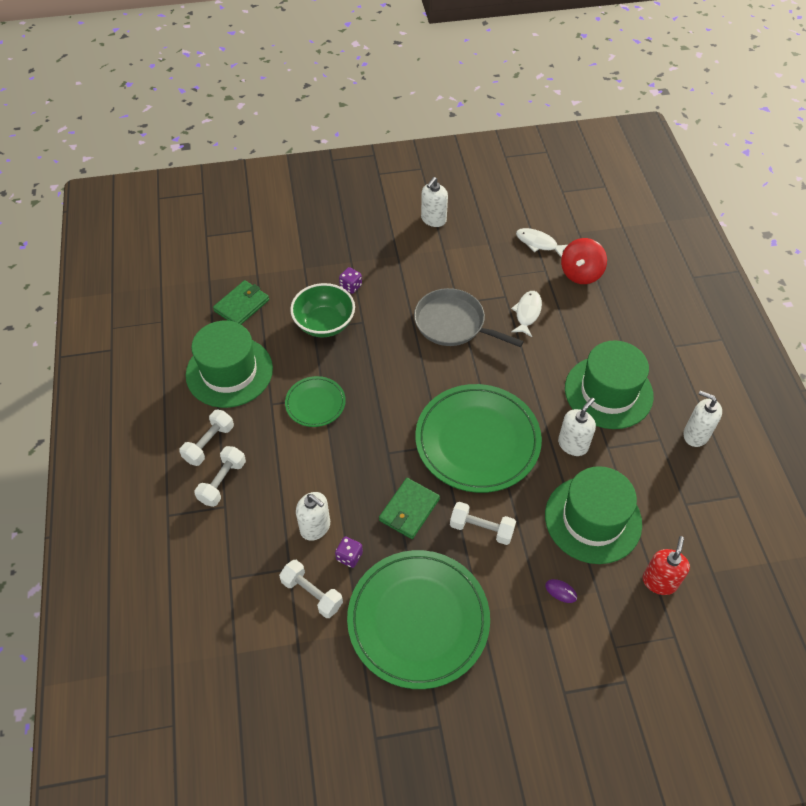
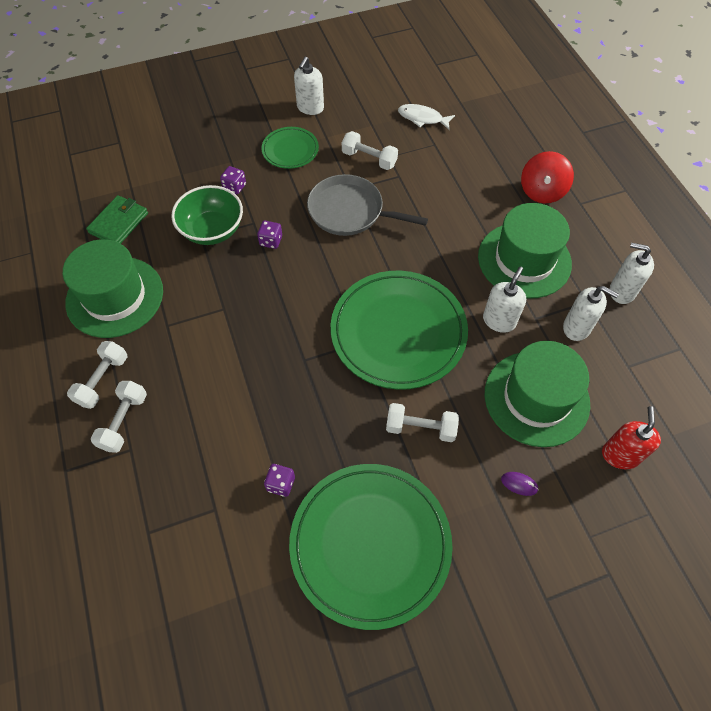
camera: 10 degrees left, 5 degrees up
(312, 593) = (245, 534): white dumbbell -> white dumbbell (369, 159)
(315, 403) = (216, 317): green plate -> green plate (290, 150)
(315, 527) = (237, 456): white soap dispenser -> white soap dispenser (577, 327)
(376, 341) = (271, 241): none -> purple dice
(409, 510) = (338, 420): green wallet -> none
(527, 313) = (424, 190): white fish -> none
(581, 273) = (471, 143): red spinning top -> red spinning top (542, 191)

